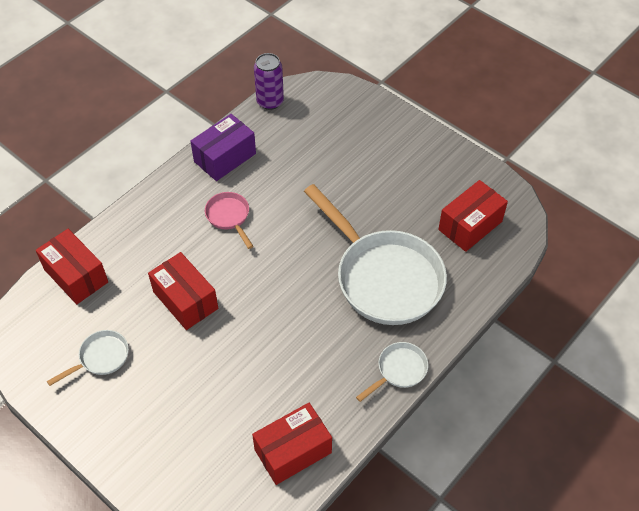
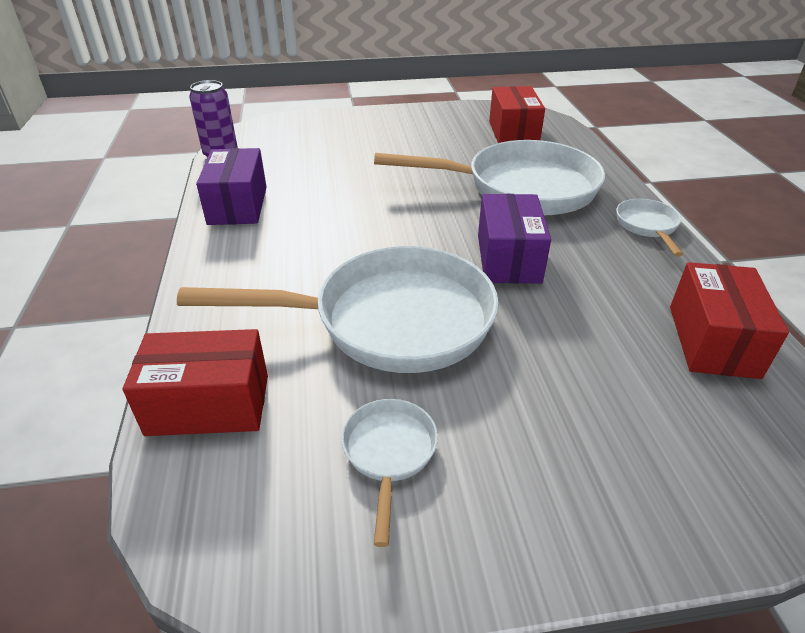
camera: 50 degrees left, 15 degrees down
(185, 300) = (390, 321): red box -> white pan
(229, 217) = (318, 236): pink pan -> none
(290, 317) = (508, 258): none -> purple box

